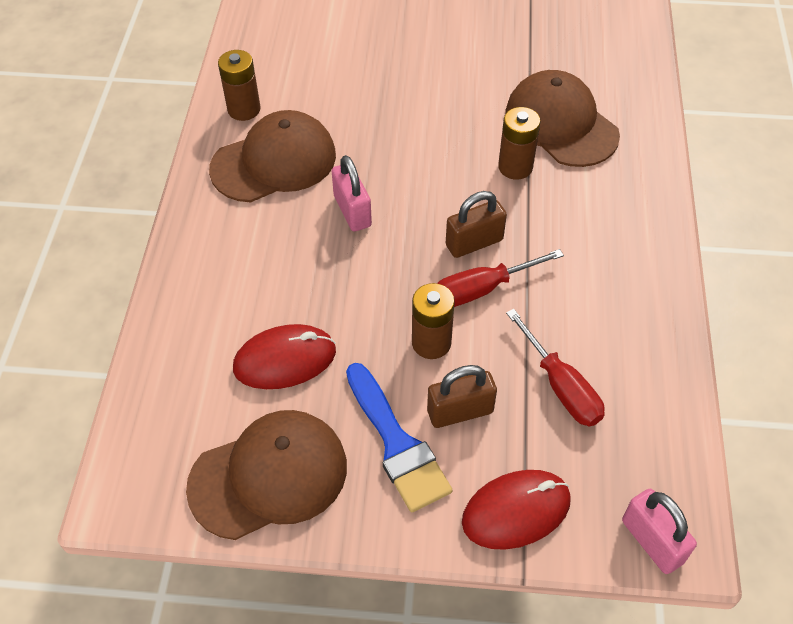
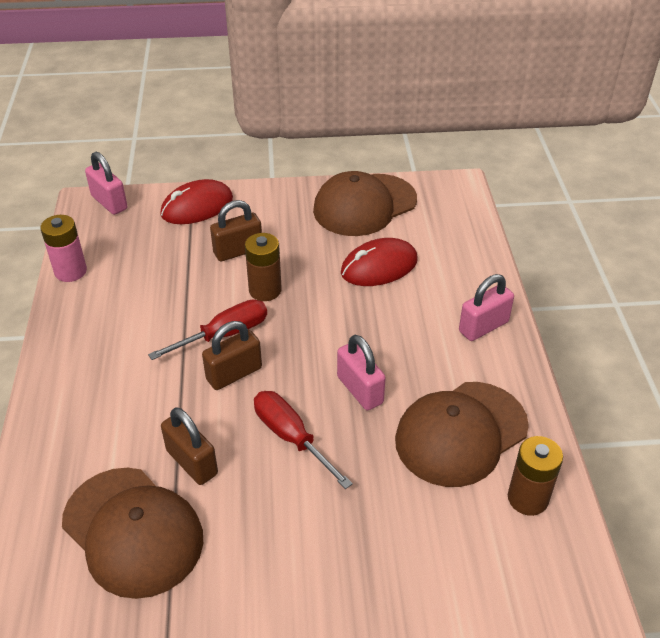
camera: 170 degrees right, 10 degrees down
(200, 262) = (483, 327): none -> pink padlock
(397, 444) = (281, 229): blue brush -> none
(515, 167) = (192, 462): brown battery -> brown padlock
(560, 386) = (160, 274): red screwdriver -> red screwdriver (291, 437)
(678, 407) = (70, 271): none -> pink battery

